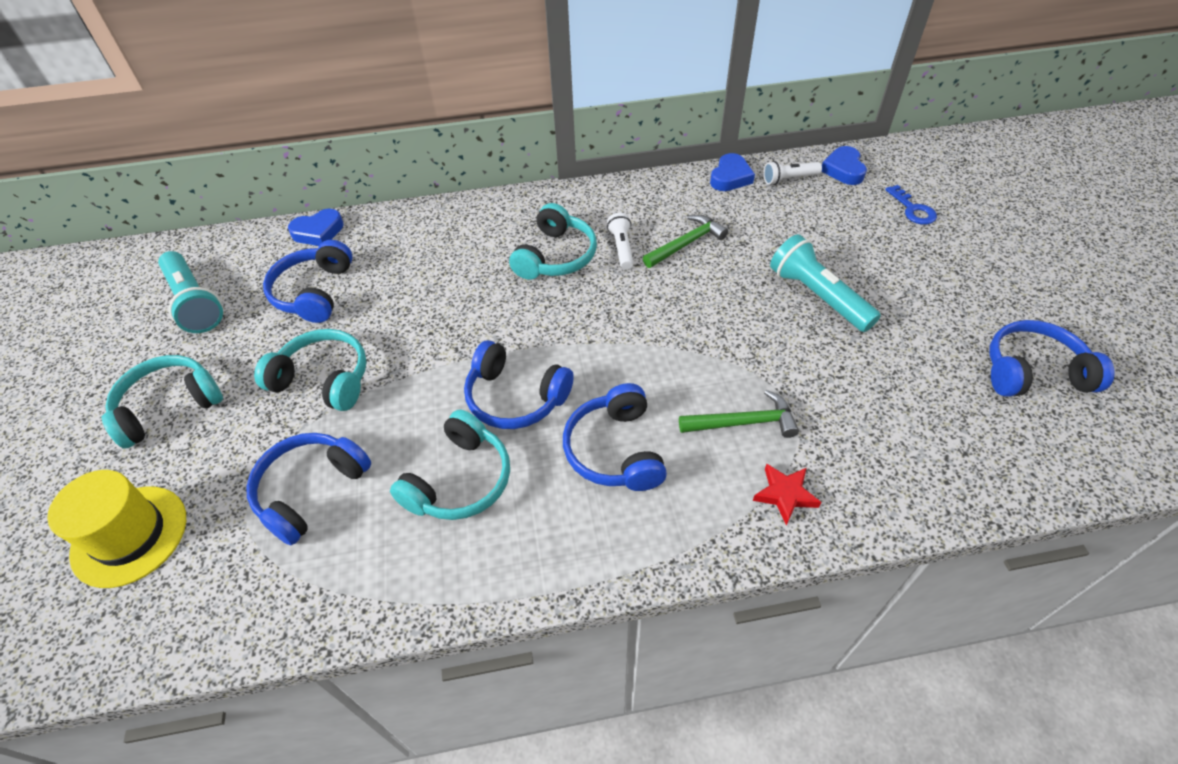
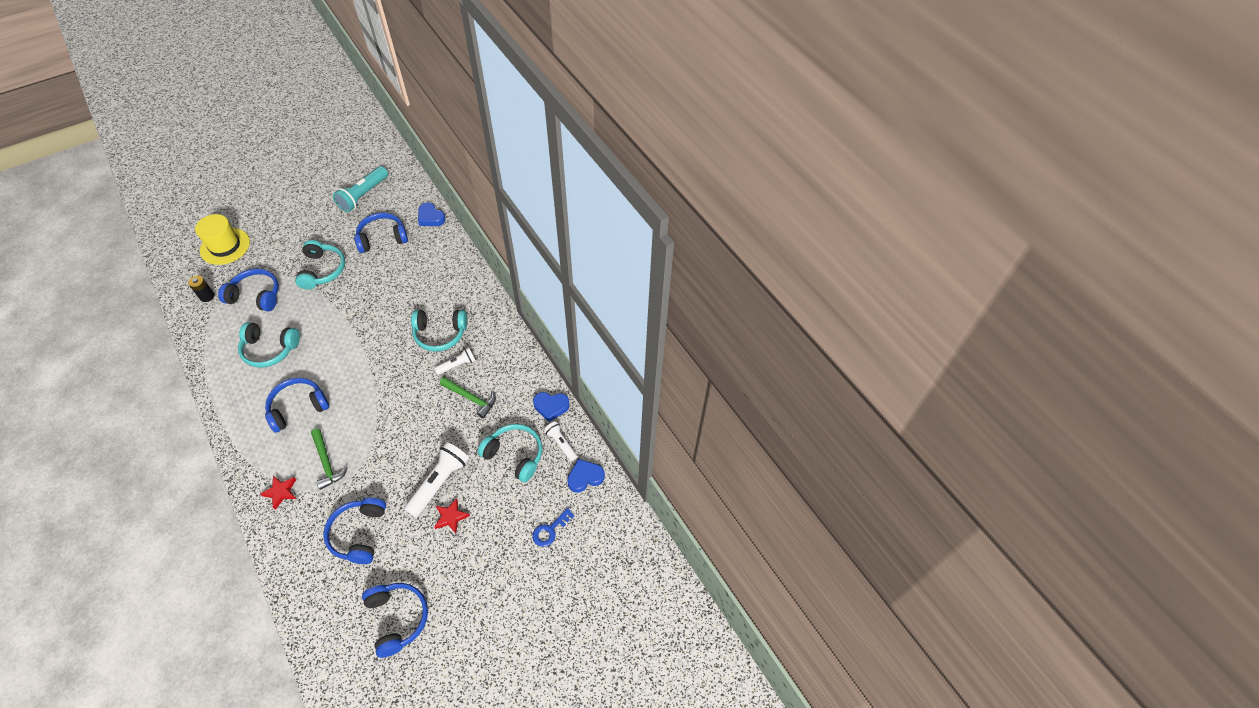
camera: 65 degrees right, 5 degrees up
(169, 406) = (295, 222): turquoise headphones -> turquoise headphones (515, 455)
(247, 583) = (207, 296): none -> black battery
(515, 397) = (325, 353): blue headphones -> blue headphones (358, 534)
(817, 296) = (439, 482): turquoise flashlight -> white flashlight
(877, 293) = (451, 517): none -> red star

